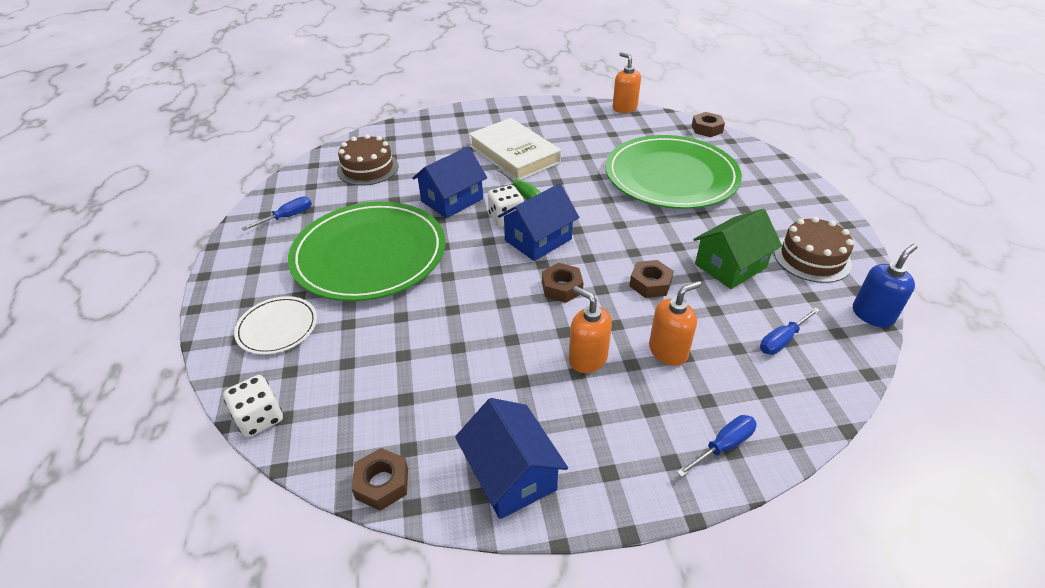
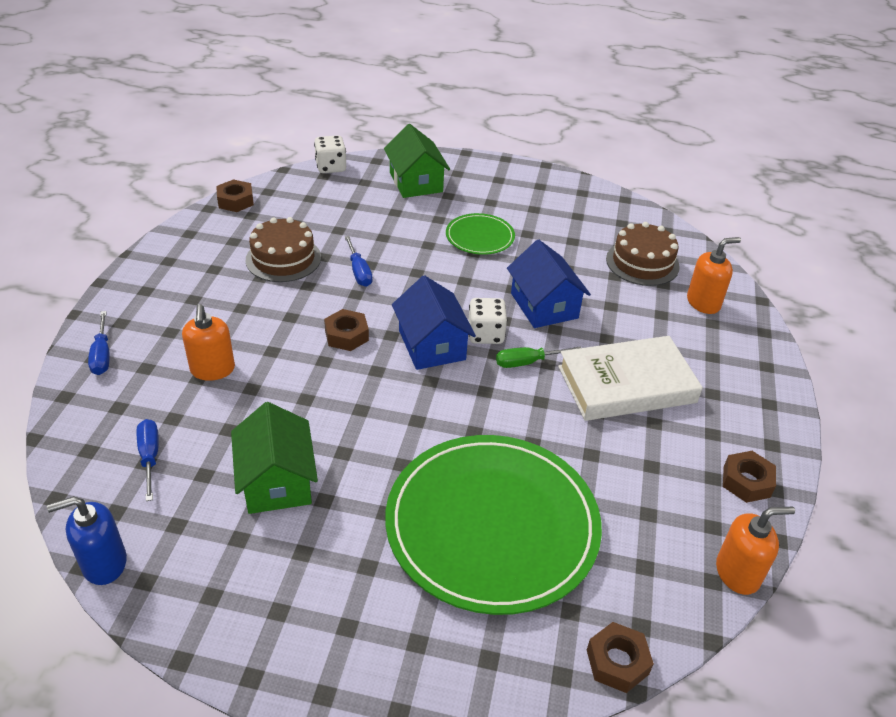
camera: 110 degrees right, 0 degrees up
(277, 327) = (416, 182): white plate -> green house
(287, 217) = (570, 203): blue screwdriver -> blue screwdriver (359, 271)
(369, 254) = (480, 237): green plate -> green plate, size x0.46
(511, 474) = (189, 249): blue house -> none
(587, 359) = (249, 318): orange soap dispenser -> orange soap dispenser (703, 303)
(650, 284) = (303, 399): brown nut -> brown nut (746, 482)
(812, 258) = (227, 574): brown cake -> brown cake (283, 259)
(872, 315) = (104, 564): blue soap dispenser -> blue soap dispenser turned 90 degrees clockwise

